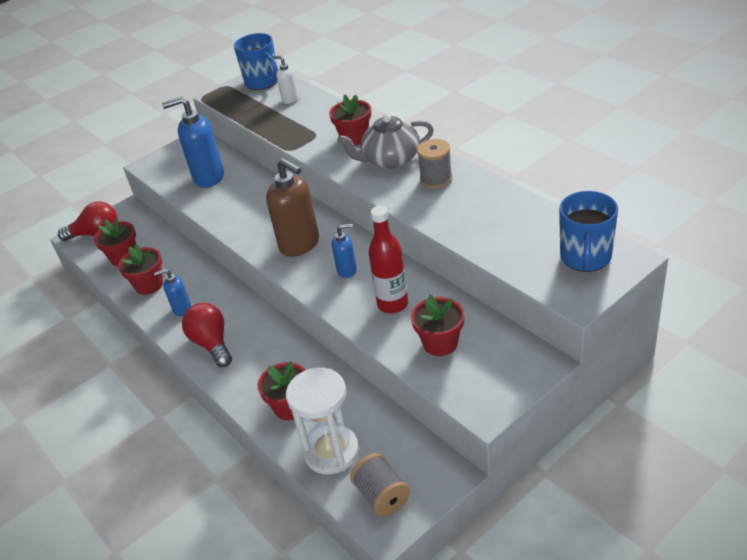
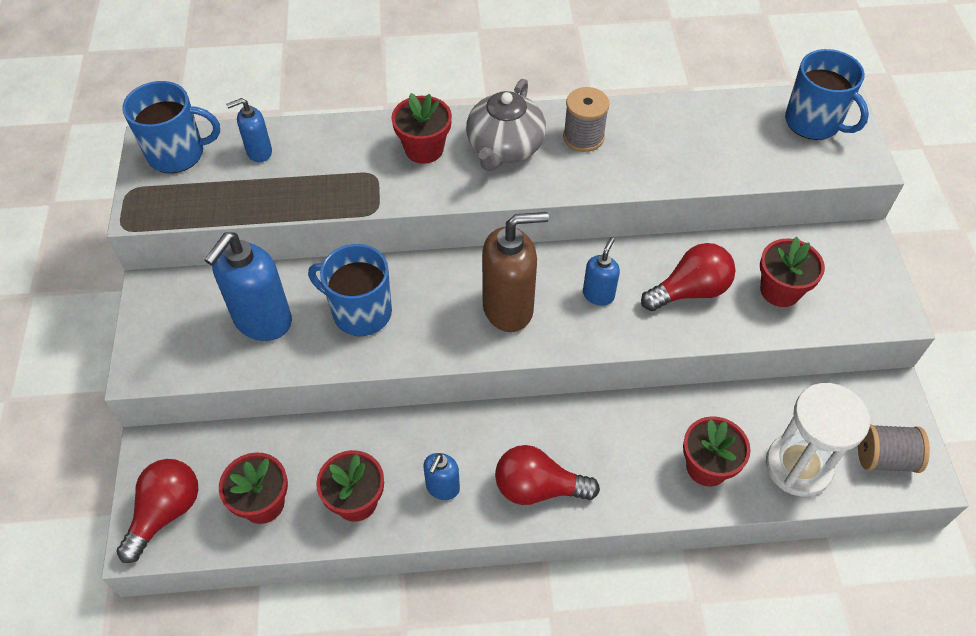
camera: 60 degrees left, 15 degrees up
(244, 200) = (360, 312): none -> blue mug
(290, 99) = (259, 152): white soap dispenser -> blue soap dispenser
(393, 304) = (690, 291): red bottle -> red light bulb

